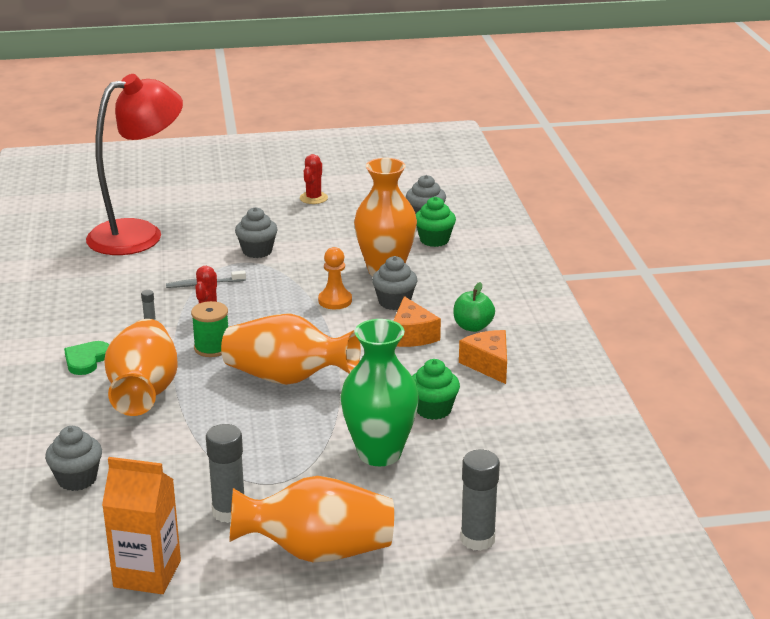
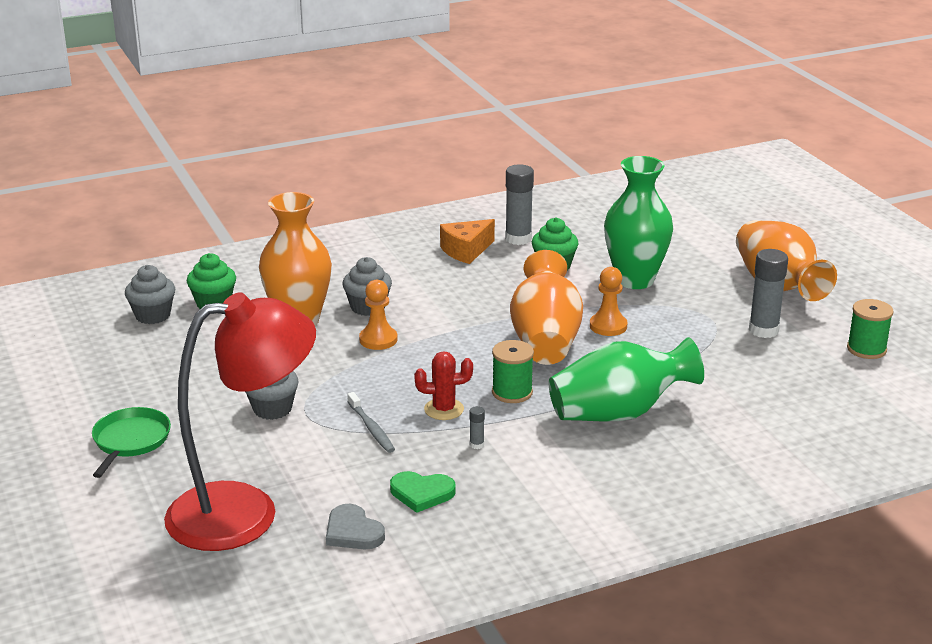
camera: 105 degrees left, 0 degrees up
(77, 479) = (782, 413): grey cupcake -> none
(86, 360) = (581, 466): green heart -> green heart (422, 493)
(87, 265) = (353, 532): none -> grey heart
(139, 234) = (245, 512): red lamp -> red lamp turned 120 degrees clockwise
(144, 392) = (619, 413): orange vase -> green vase
(147, 574) = (866, 349): orange carton -> green spool
(251, 204) = (130, 441): none -> green pan
(293, 417) = (608, 326): none -> orange pawn
(313, 198) = (105, 397): red cactus -> none
(412, 335) = (431, 290): orange cheese -> none
(473, 327) = (400, 264): green apple -> none
(477, 539) = (712, 232): grey glue stick -> grey glue stick (518, 239)

